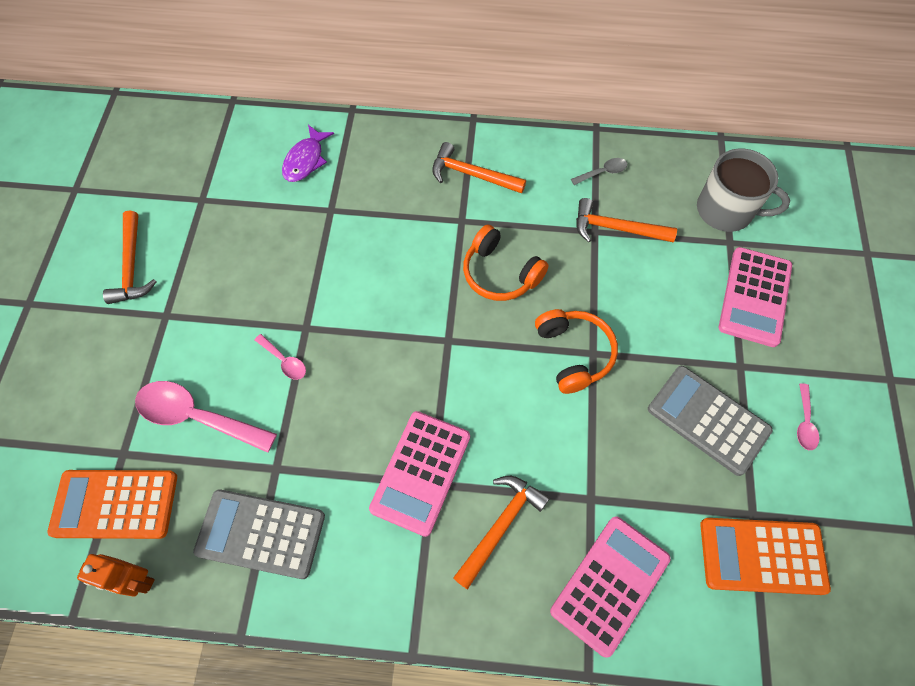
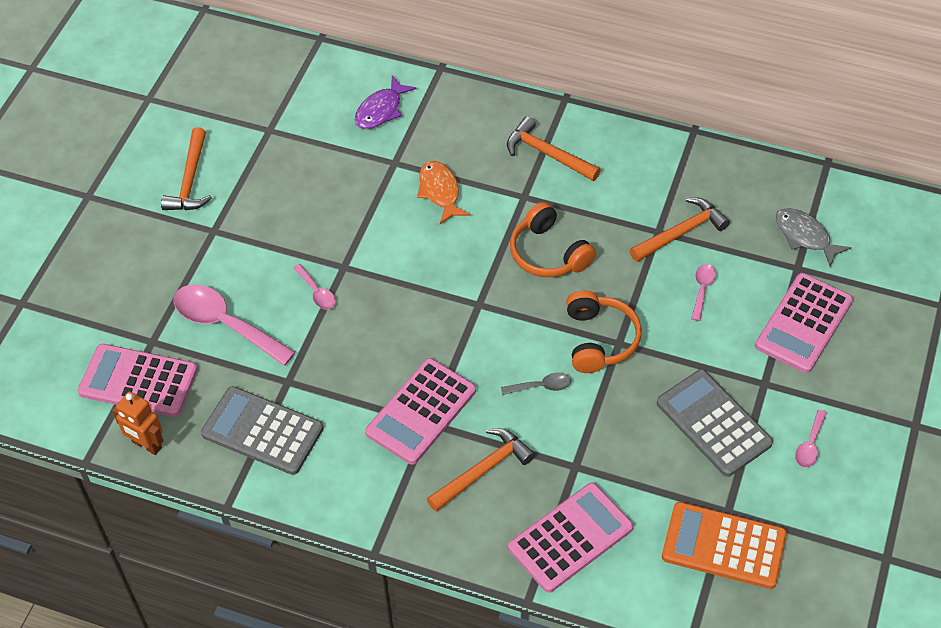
camera: 15 degrees right, 10 degrees down
(115, 504) = (138, 381): orange calculator -> pink calculator
(381, 231) = (440, 191): none -> orange fish
(602, 172) = (686, 176): grey spoon -> grey spoon (541, 386)
(616, 228) = (681, 232): orange hammer -> orange hammer turned 120 degrees clockwise
(653, 281) = (702, 290): none -> pink spoon
(726, 210) = (805, 236): grey mug -> grey fish

